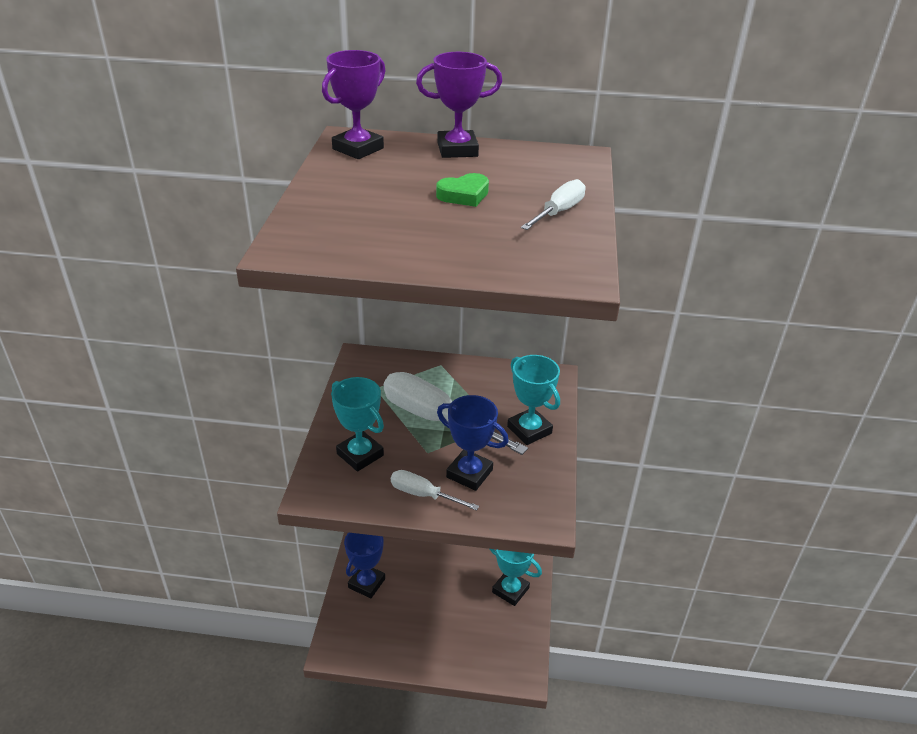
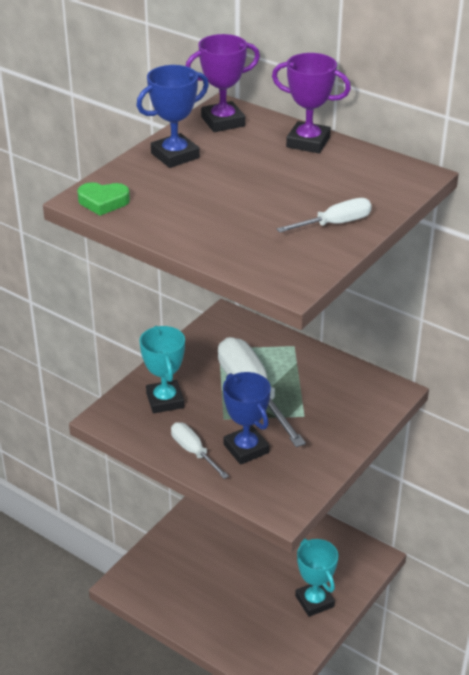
camera: 30 degrees right, 0 degrees up
(366, 583) = (184, 541): blue trophy -> blue trophy (175, 155)
(464, 195) = (269, 187): green heart -> green heart (103, 202)
(529, 430) = (330, 431): turquoise trophy -> none

